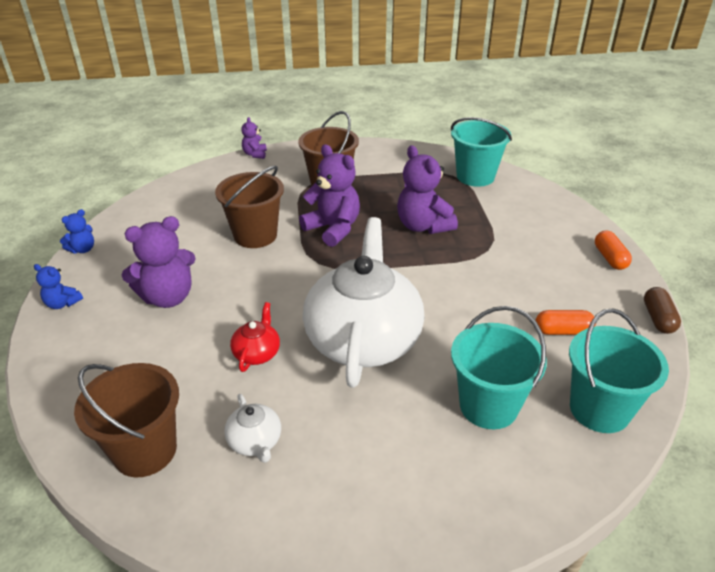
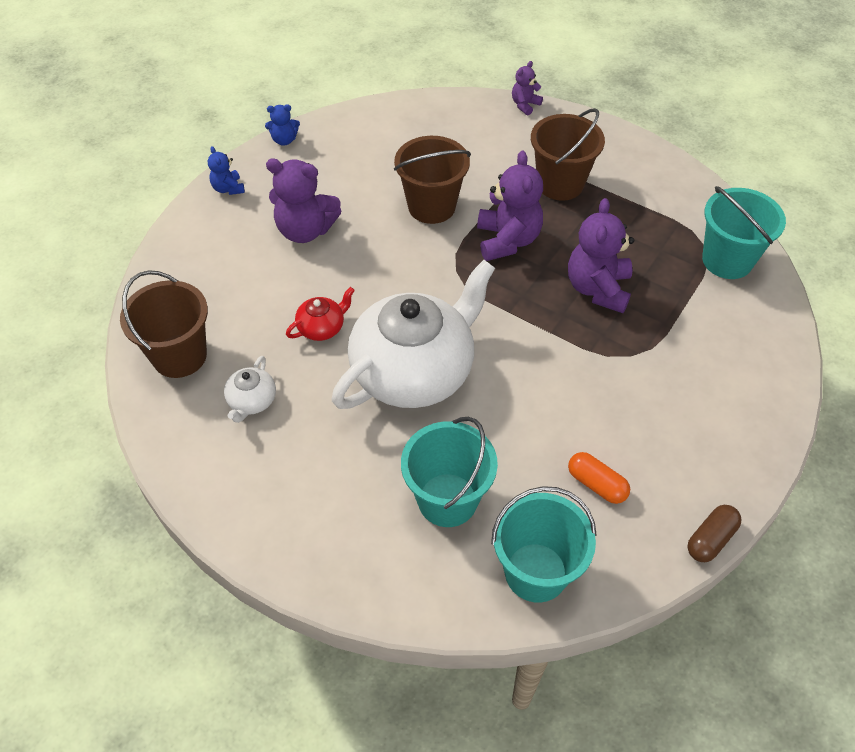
camera: 40 degrees right, 15 degrees up
(610, 258) = (750, 446): orange capsule -> none

